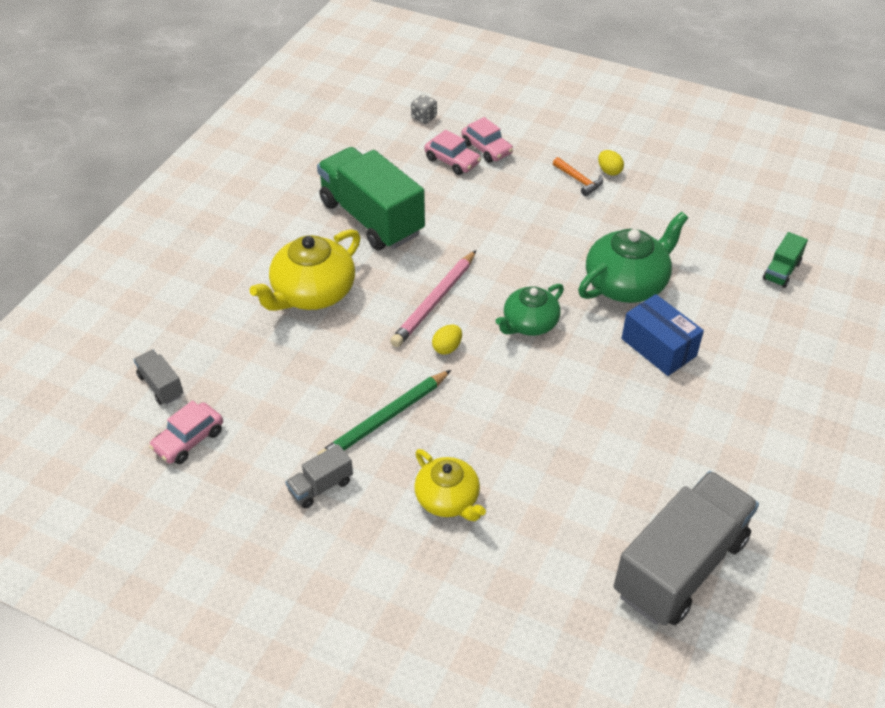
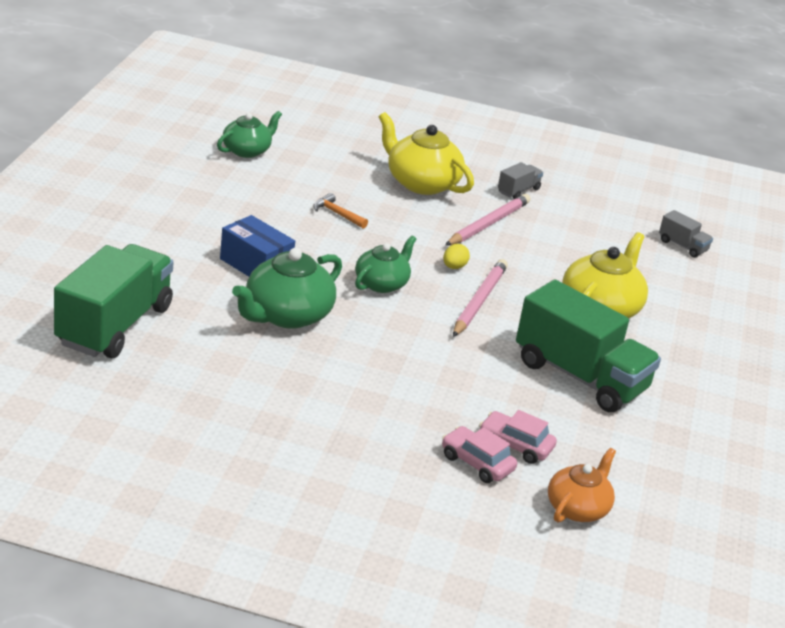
camera: 165 degrees right, 15 degrees down
(189, 440) = (634, 215): pink car -> none
(384, 419) = (488, 224): green pencil -> pink pencil
(424, 118) = (578, 508): grey dice -> orange teapot
(448, 499) = (421, 183): yellow teapot -> yellow teapot, size x1.54
(579, 180) = (348, 422): orange hammer -> orange hammer (337, 214)
(609, 171) = (310, 435): yellow egg -> none
(680, 566) = (247, 150): grey truck -> green teapot
(781, 271) = (114, 326): green truck -> green truck, size x2.32

